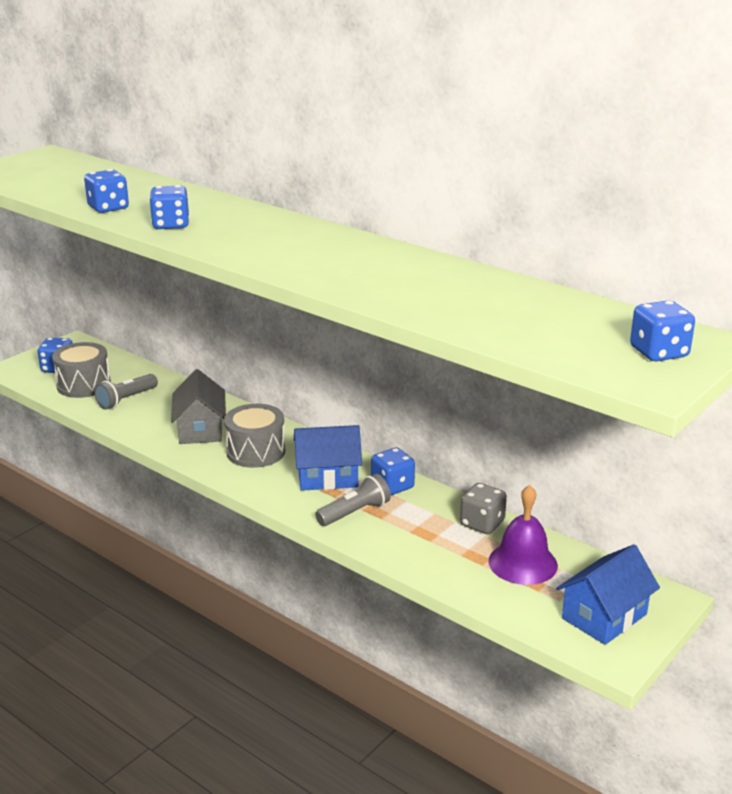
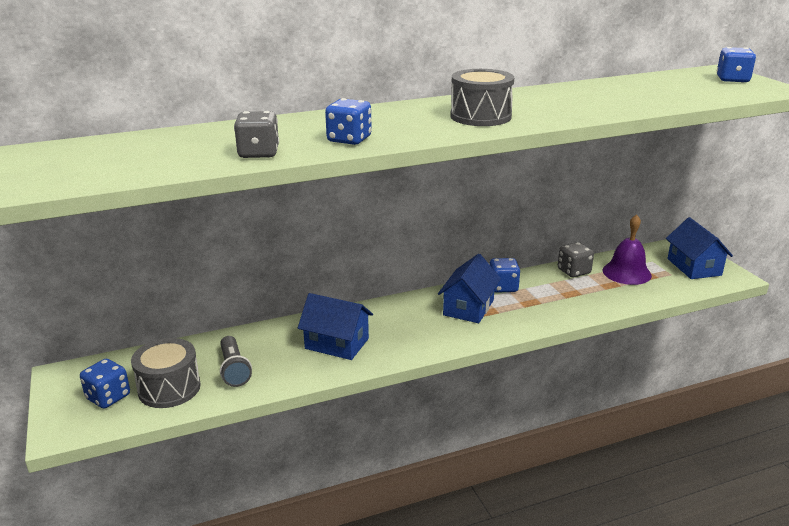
camera: 60 degrees left, 0 degrees up
(108, 208) = (259, 153): blue dice -> grey dice
(200, 429) = (337, 343): grey house -> blue house
(256, 452) = (401, 327): grey drum -> grey drum (480, 116)
(355, 513) = (527, 310): grey flashlight -> none

